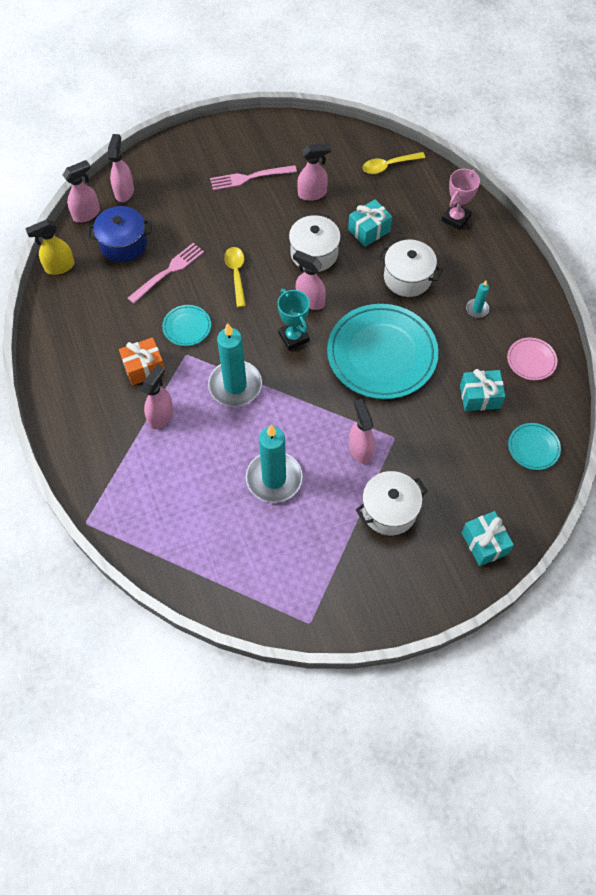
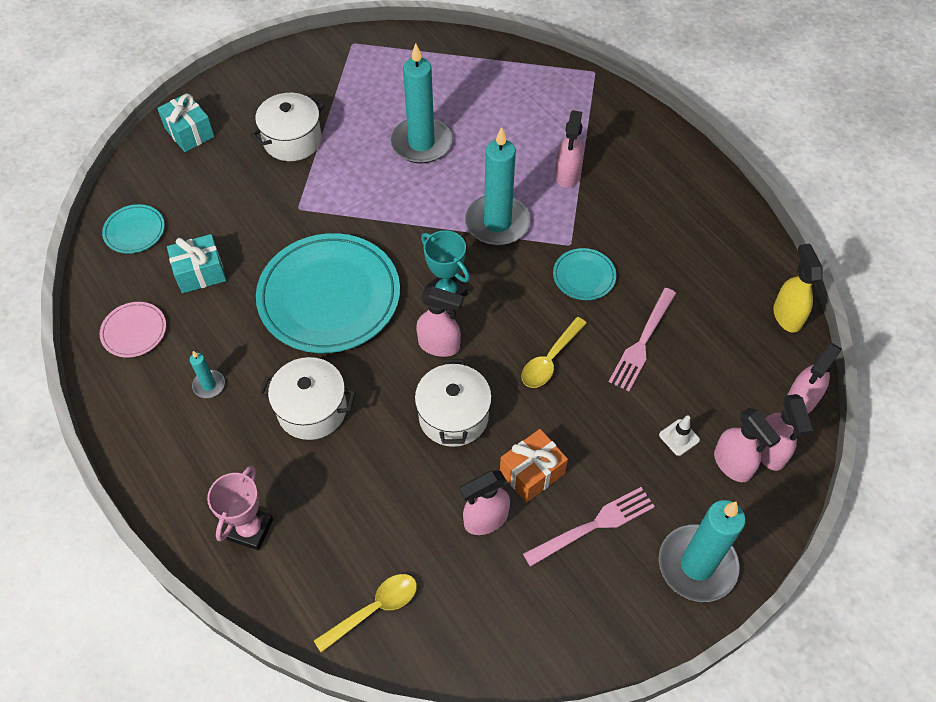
camera: 165 degrees right, 5 degrees down
(59, 267) = (787, 315): yellow spray bottle -> yellow spray bottle turned 60 degrees counterclockwise
(123, 244) = (723, 367): blue pot -> none
(144, 368) = (611, 219): orange gift -> orange gift (532, 472)
(175, 211) = (679, 437): none -> white traffic cone
(200, 148) = (697, 565): none -> turquoise candle
(236, 274) = (550, 359): yellow spoon -> yellow spoon turned 60 degrees clockwise
(360, 449) = (334, 189): pink spray bottle -> pink spray bottle (732, 464)
(369, 230) = (382, 474): turquoise gift -> none

